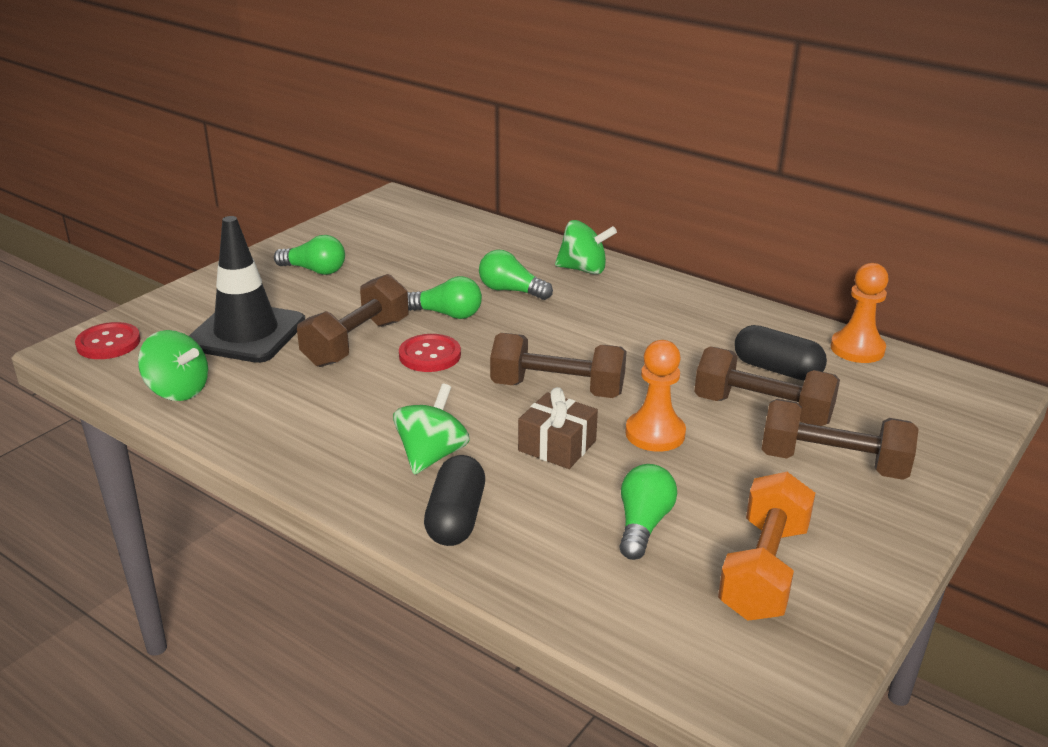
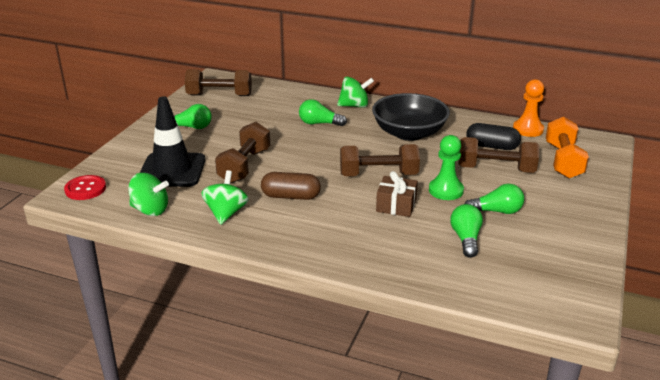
camera: 15 degrees left, 0 degrees up
(397, 403) = (291, 196): none -> brown capsule
(430, 355) = (293, 167): red button -> none
(431, 455) = (328, 222): green spinning top -> green spinning top (226, 213)
(447, 314) = (289, 142): green light bulb -> green light bulb (496, 211)
(456, 518) = (362, 253): black capsule -> none
(647, 327) = (409, 133): none -> black bowl
(655, 433) = (446, 190): orange pawn -> green pawn
(763, 570) = (540, 251): orange dumbbell -> orange dumbbell (563, 161)
(833, 463) = (546, 191): brown dumbbell -> brown dumbbell (219, 95)

